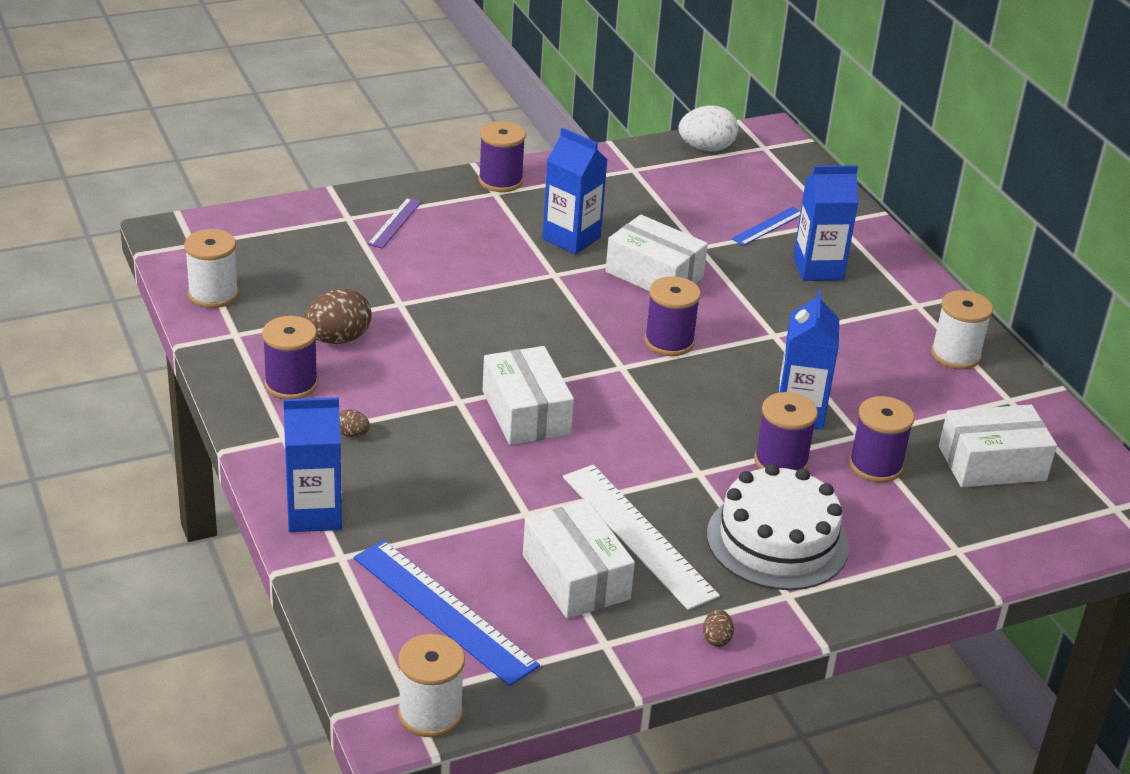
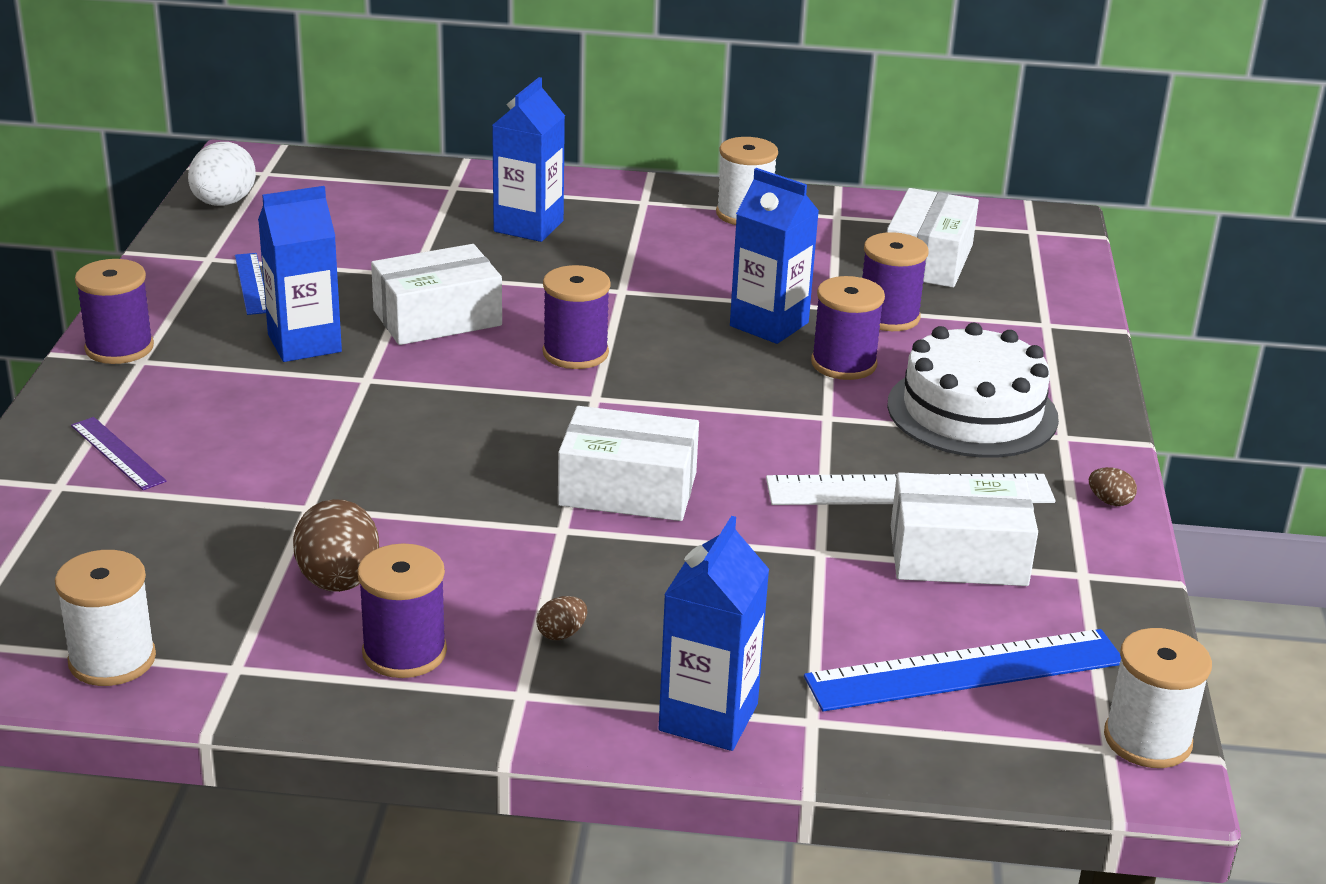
camera: 60 degrees left, 5 degrees down
(768, 226) = (419, 224): blue ruler -> blue ruler (251, 283)

